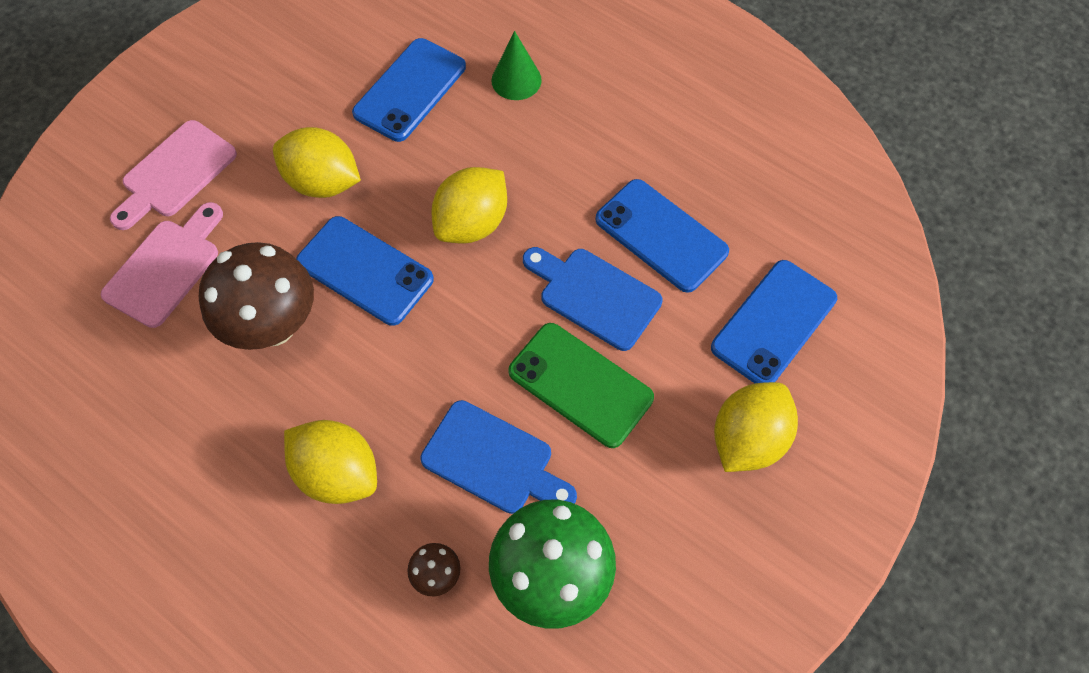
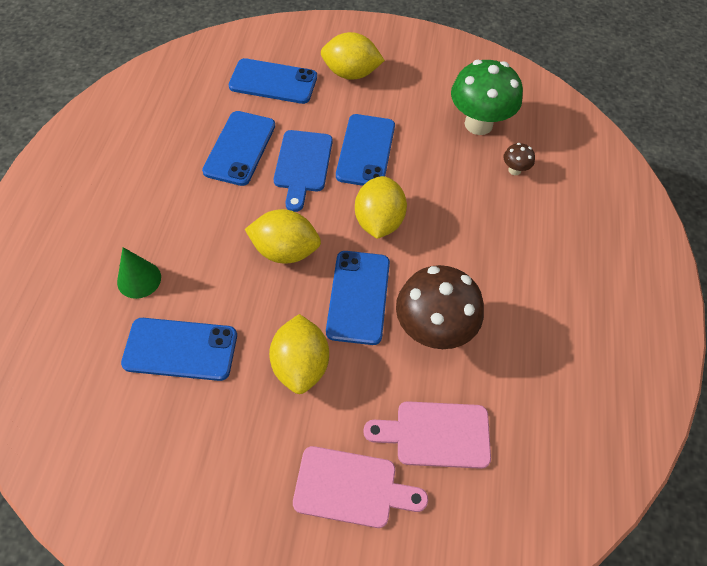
camera: 120 degrees left, 5 degrees down
(338, 473) = (498, 241): yellow lemon -> yellow lemon (378, 221)
(493, 460) = (437, 172): blue cutting board -> none
(580, 385) = (366, 151): green phone -> blue phone

